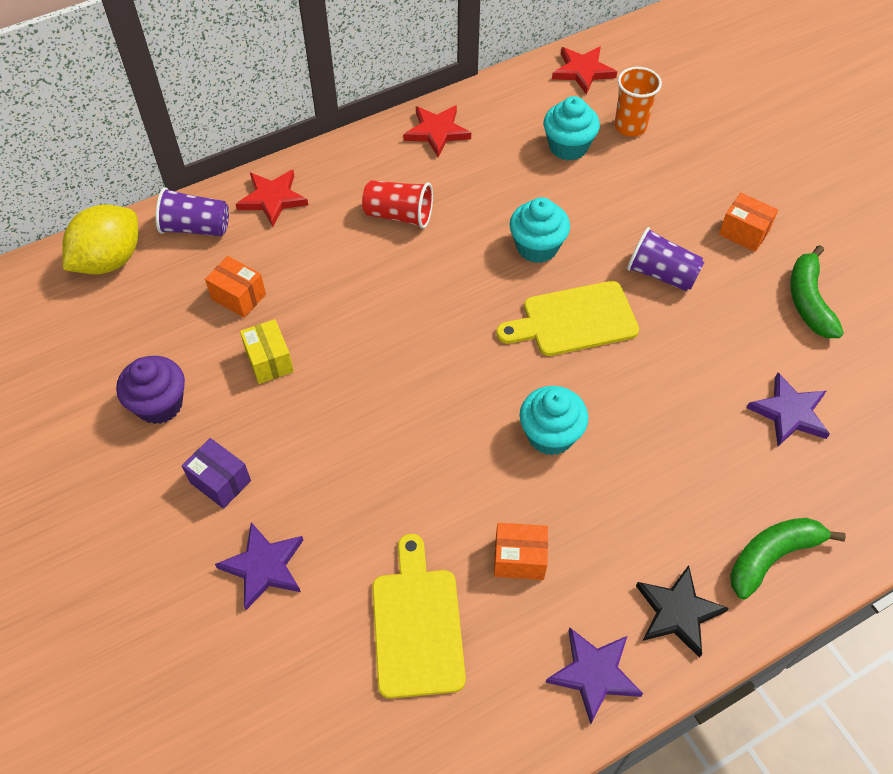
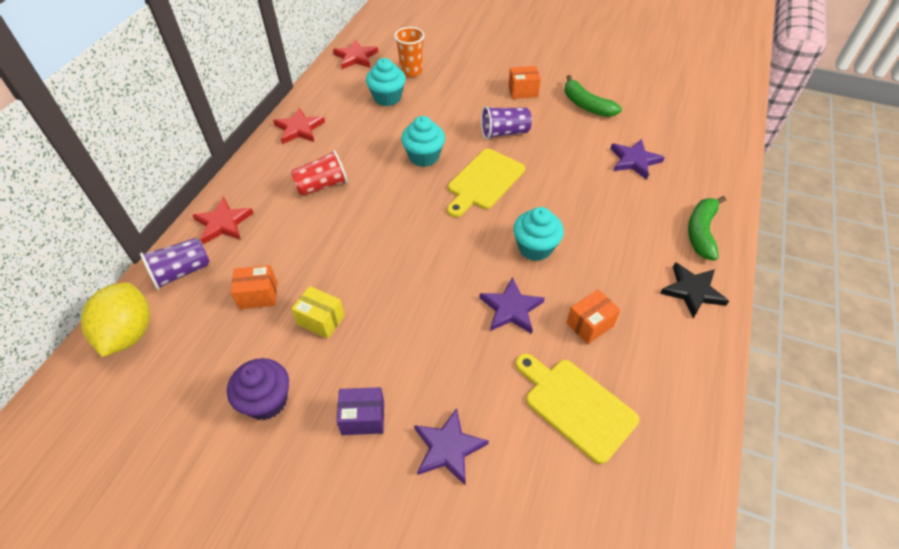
camera: 40 degrees left, 5 degrees down
(594, 674) = (691, 354): purple star -> purple star (511, 308)

